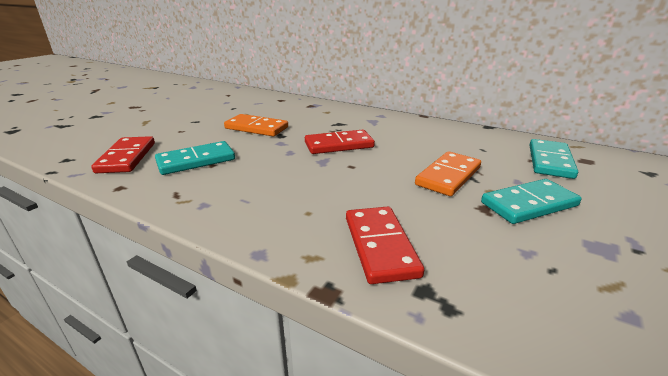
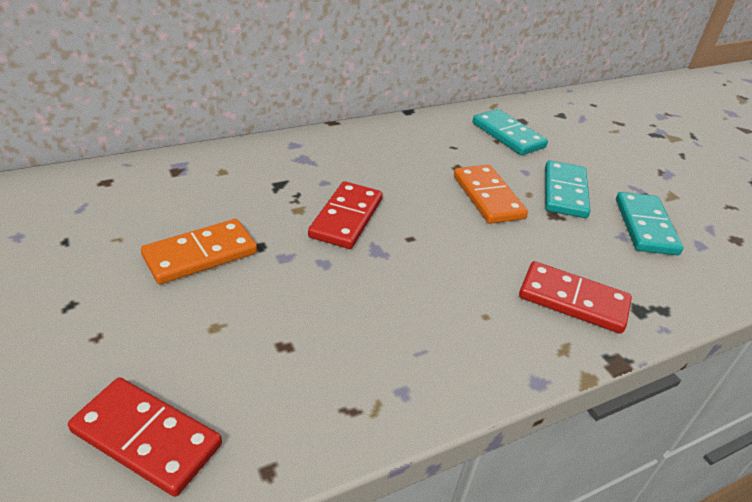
camera: 60 degrees left, 10 degrees up
(196, 161) = (257, 357): turquoise domino -> turquoise domino (645, 226)

